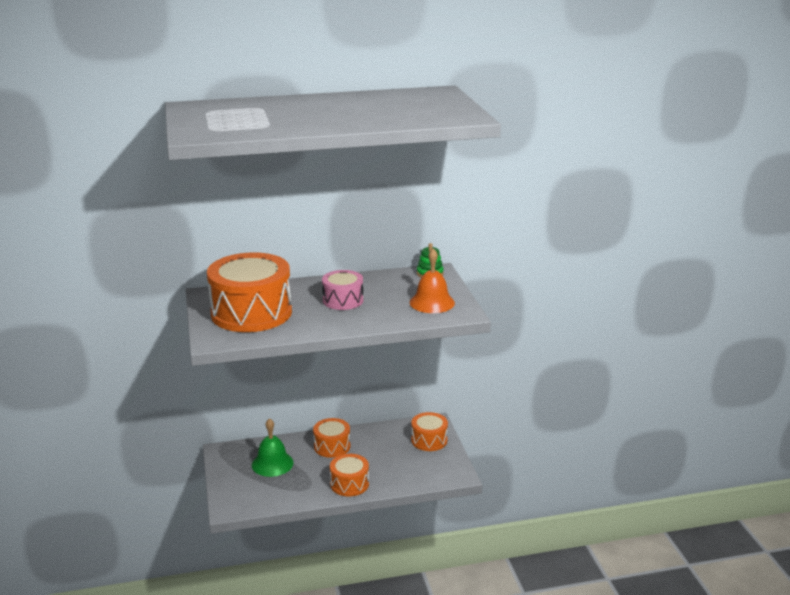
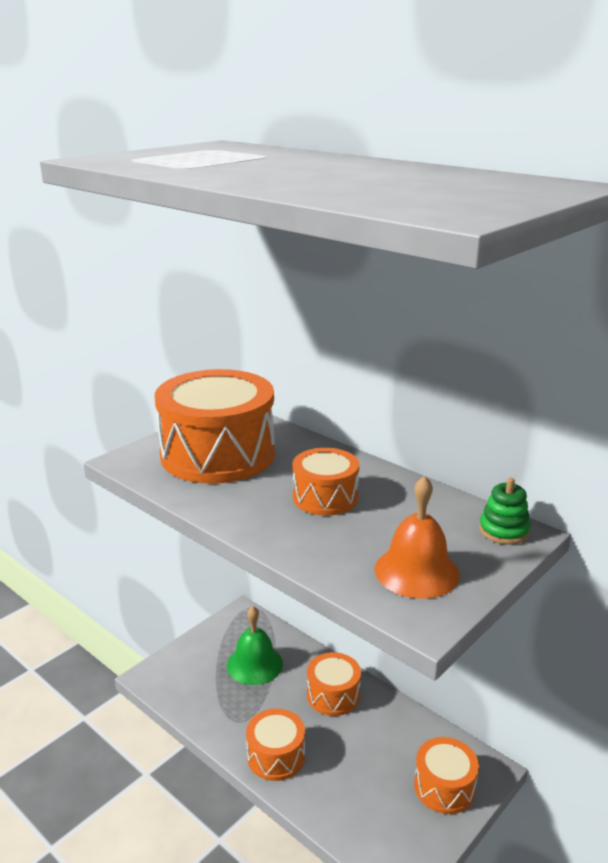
camera: 55 degrees right, 0 degrees up
(343, 300) = (325, 497): pink drum -> orange drum

